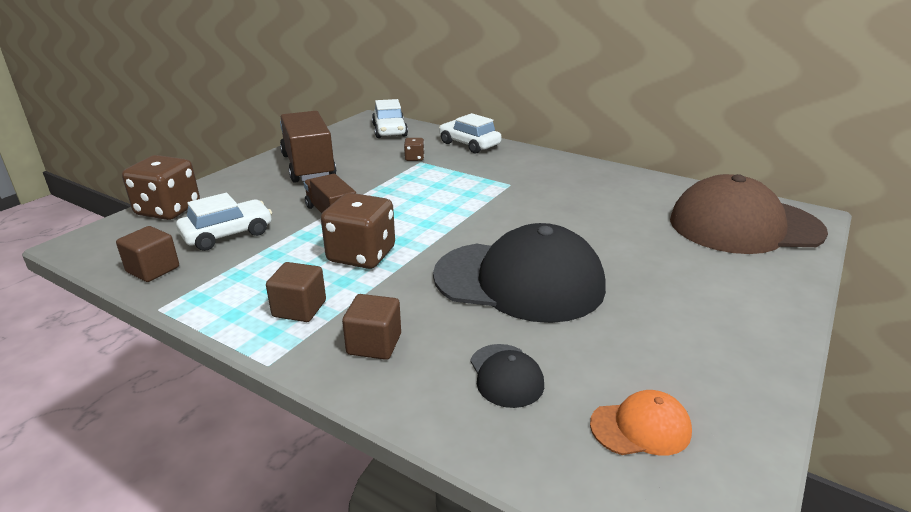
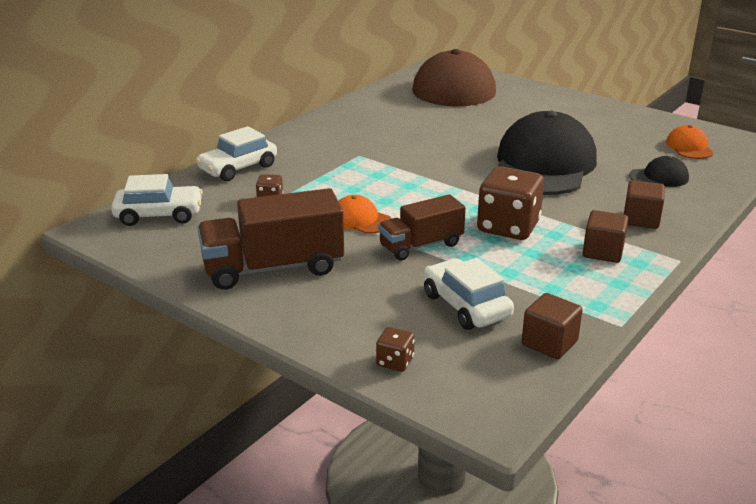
camera: 85 degrees left, 0 degrees up
(168, 210) = (395, 362): brown dice -> brown dice, size x0.46
(380, 190) = (360, 219): none -> orange cap

